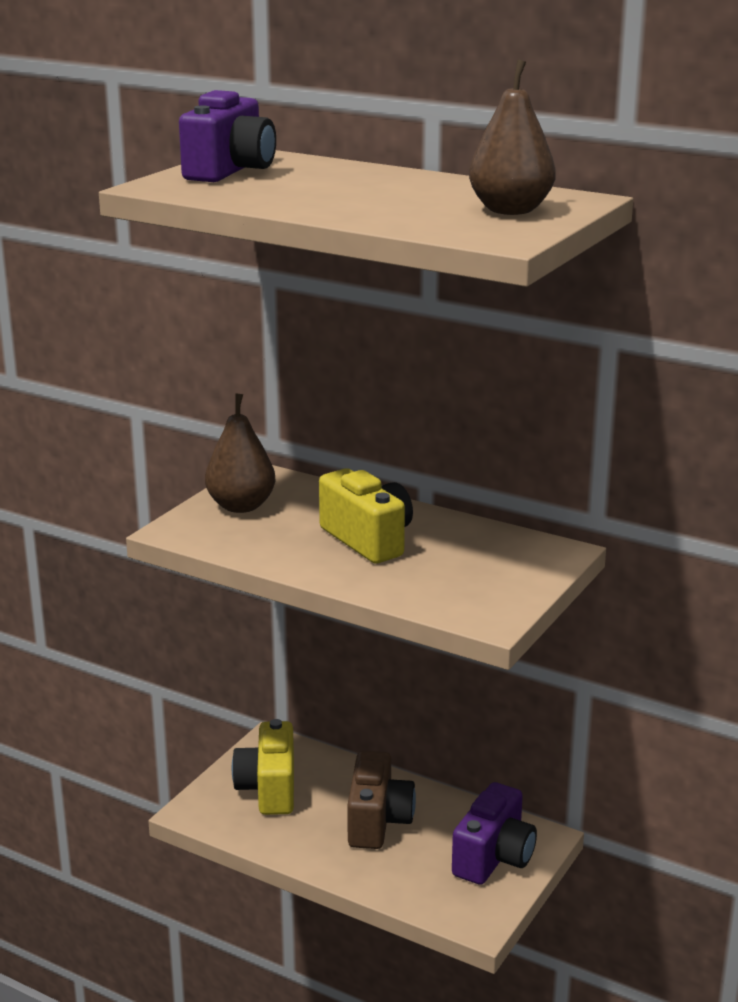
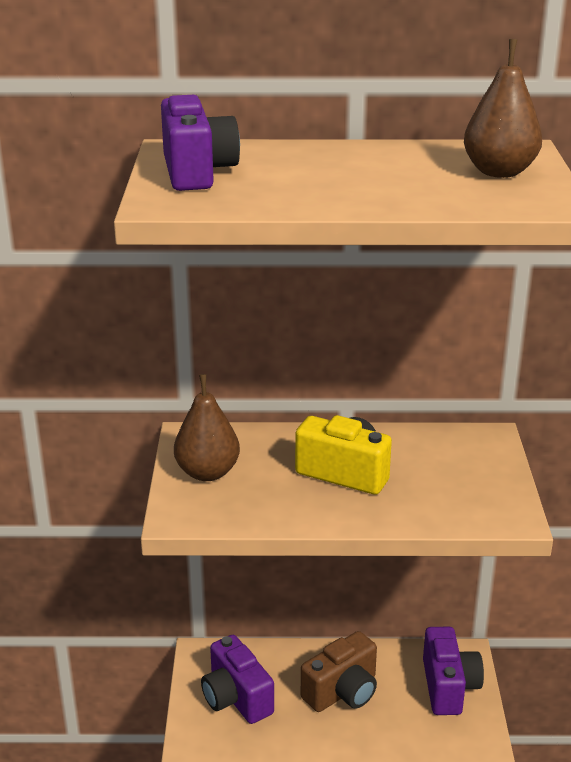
camera: 30 degrees left, 5 degrees up
(269, 789) = (236, 698): yellow camera -> purple camera
(377, 821) = (342, 692): brown camera -> brown camera turned 75 degrees clockwise

